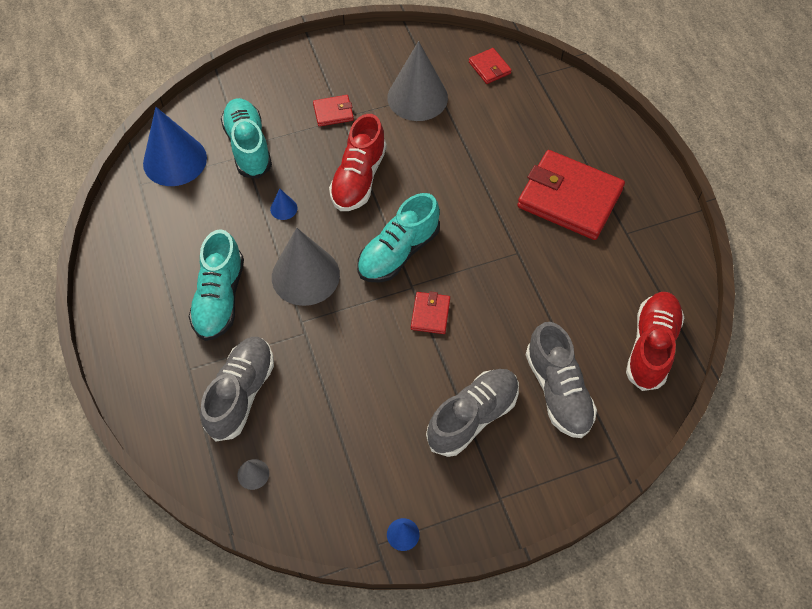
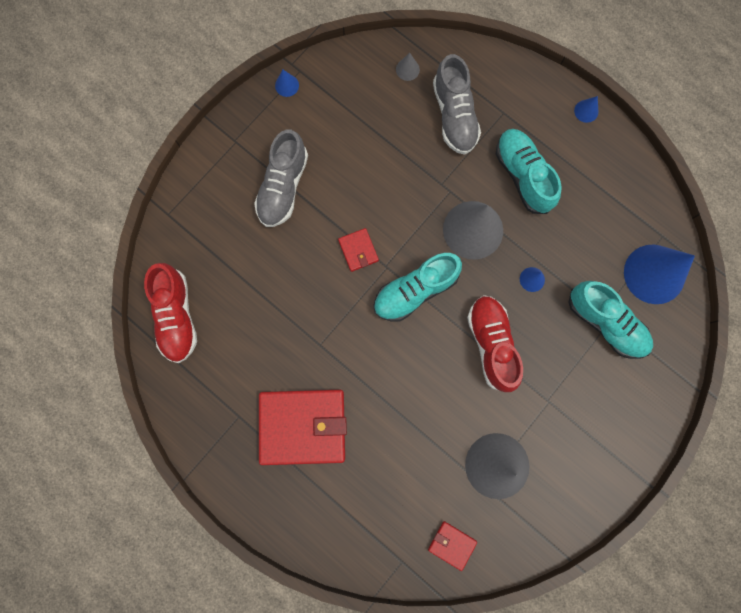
camera: 150 degrees right, 20 degrees up
(107, 325) = (586, 111): none -> blue cone
(333, 112) = (560, 403): red wallet -> none
(398, 252) = (415, 291): turquoise shoe -> turquoise shoe turned 135 degrees counterclockwise
(558, 391) = (231, 240): grey shoe -> none

